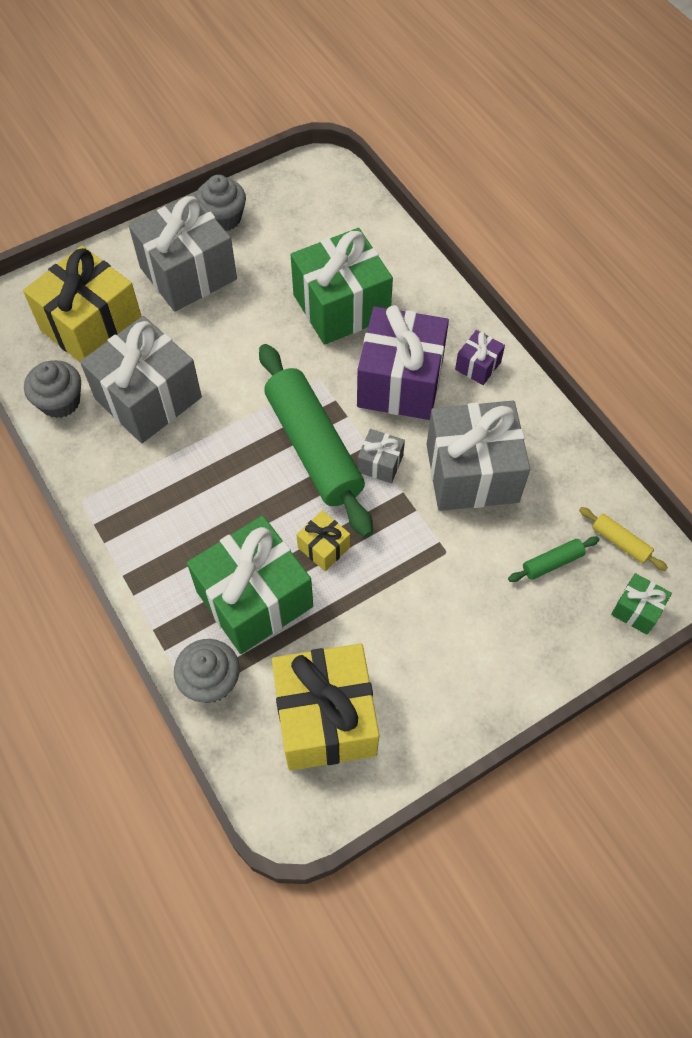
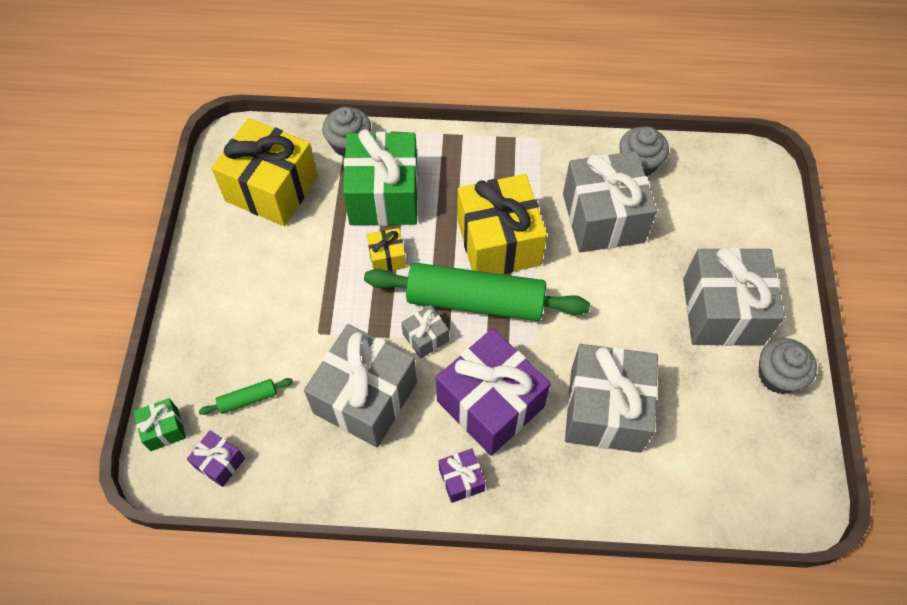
camera: 125 degrees right, 0 degrees up
(92, 326) = (703, 215): yellow gift -> yellow gift (498, 242)
(341, 306) = (605, 410): green gift -> grey gift
(552, 563) = (248, 399): green rolling pin -> green rolling pin turned 60 degrees clockwise
(620, 542) = (220, 463): yellow rolling pin -> purple gift

